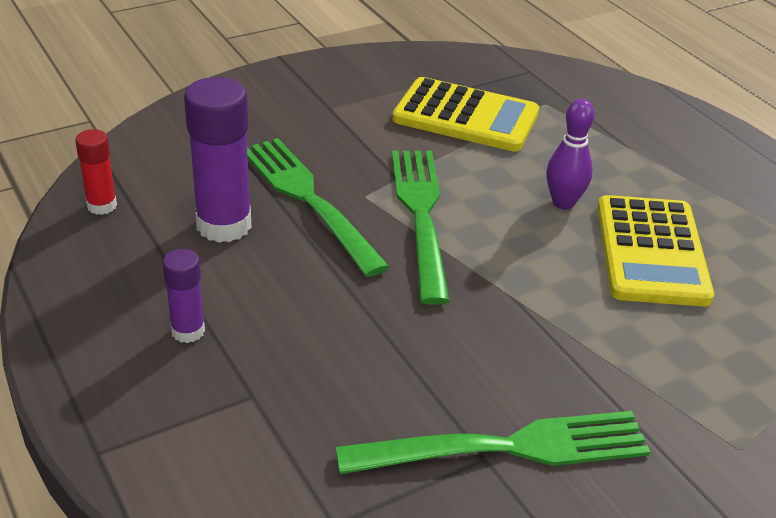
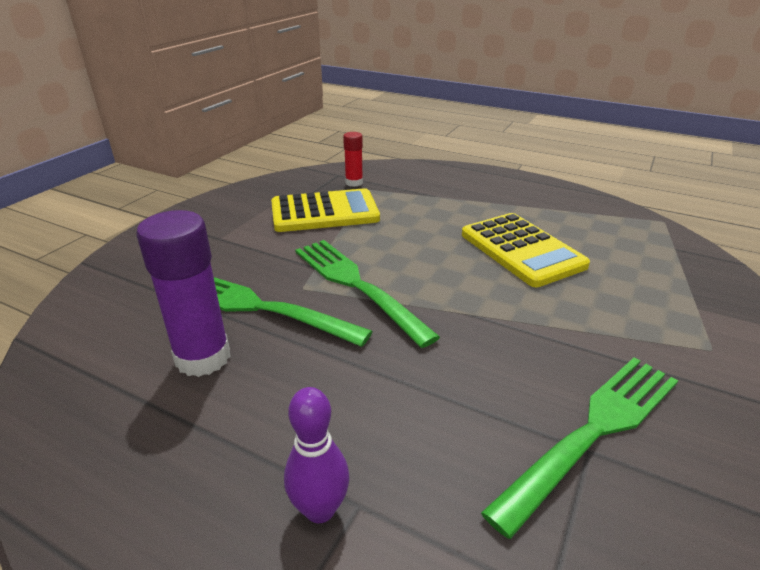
camera: 30 degrees left, 5 degrees down
(102, 206) = (63, 391): red glue stick -> red glue stick (354, 183)
(188, 331) = (245, 472): purple glue stick -> none
(563, 203) = (440, 241): purple bowling pin -> purple bowling pin (320, 509)

